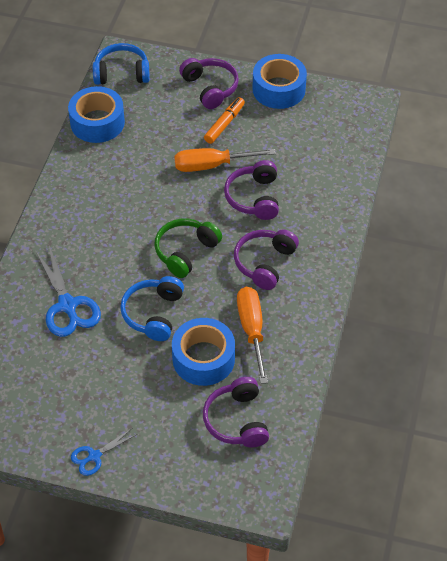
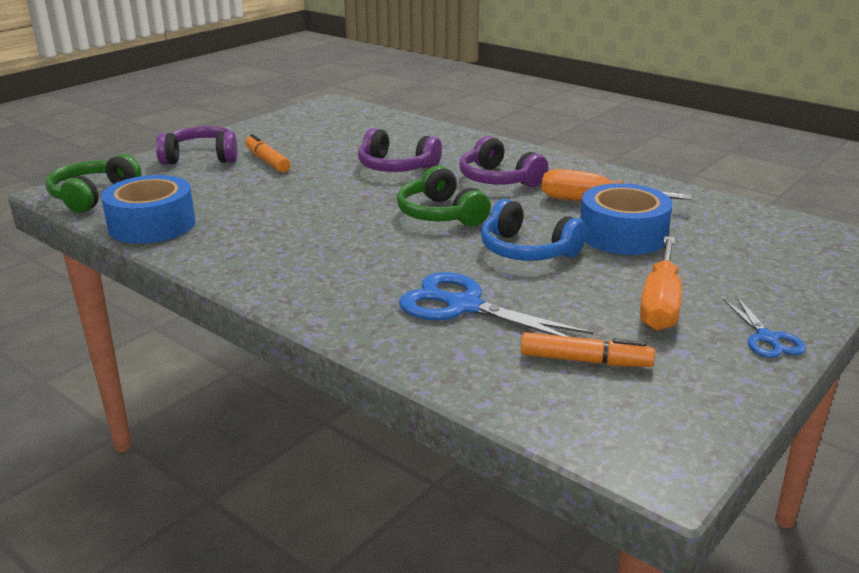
camera: 65 degrees left, 25 degrees down
(33, 376) = (585, 361): none -> orange marker
(67, 305) = (464, 306): blue scissors -> blue scissors turned 150 degrees counterclockwise
(121, 73) = (93, 196): blue headphones -> green headphones
(212, 165) = (321, 177): orange screwdriver -> orange screwdriver (660, 303)
(237, 420) = (731, 234): purple headphones -> none
(278, 89) = (256, 131): blue tape -> none

